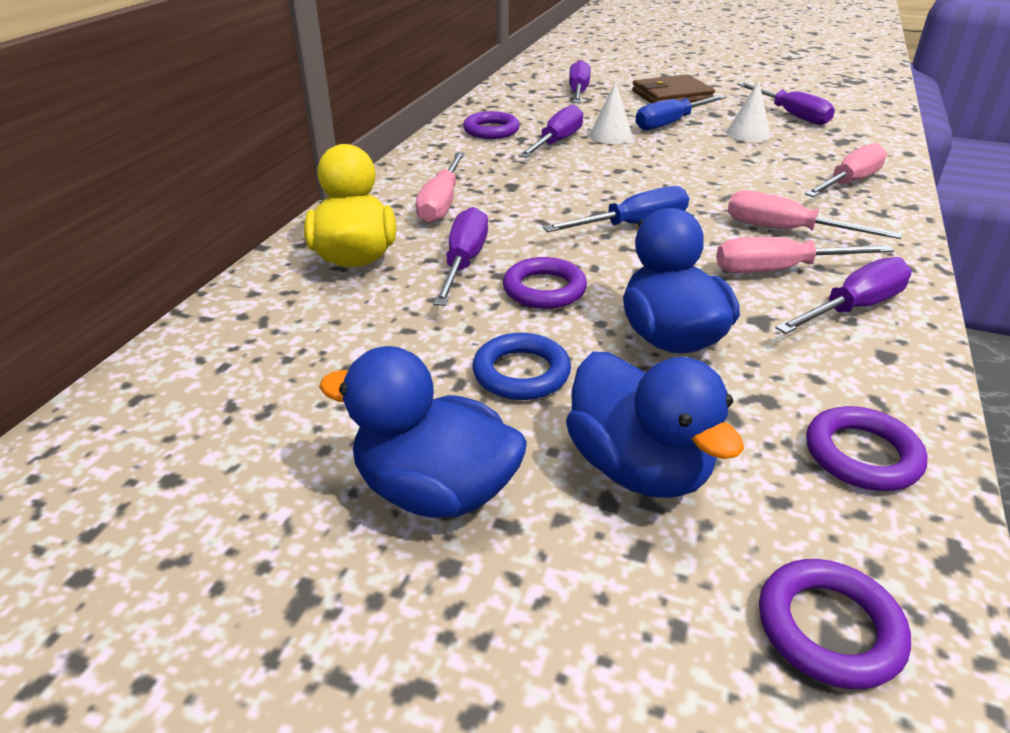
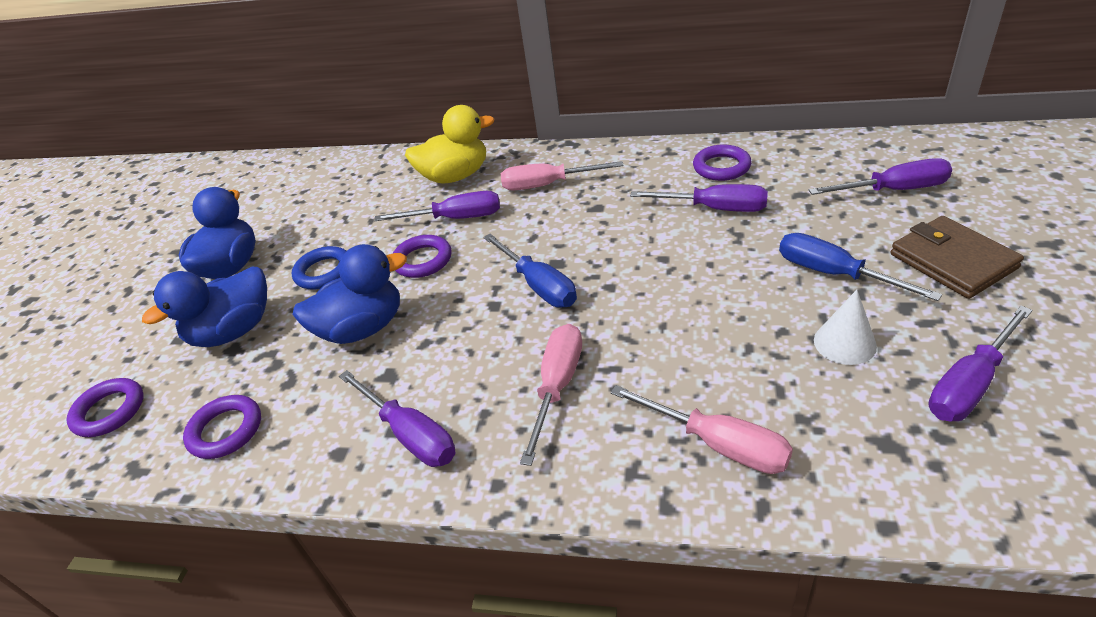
camera: 85 degrees right, 5 degrees up
(610, 136) = (757, 237): white cone -> none
(779, 270) = (472, 384): pink screwdriver -> none

